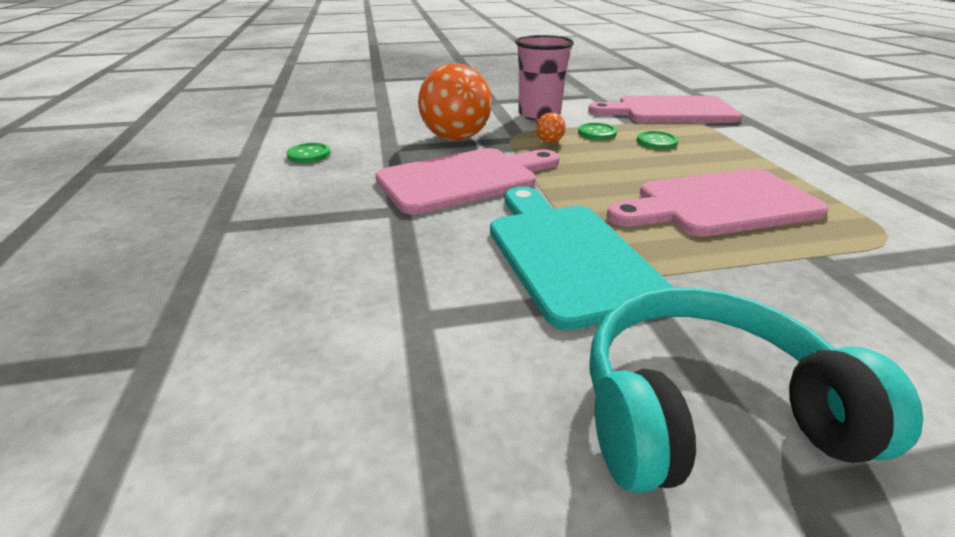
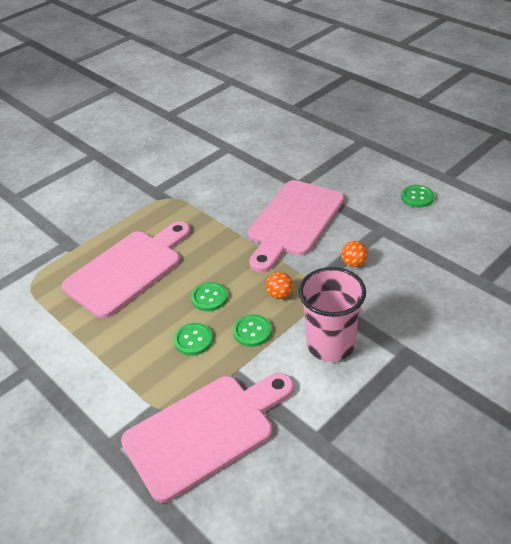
camera: 150 degrees right, 10 degrees up
(455, 138) = (353, 263): orange ball -> orange ball, size x0.41
(567, 255) = (194, 195): turquoise cutting board -> none
(623, 158) = (209, 297): none -> green button
(706, 410) = (120, 162): turquoise headphones -> none

